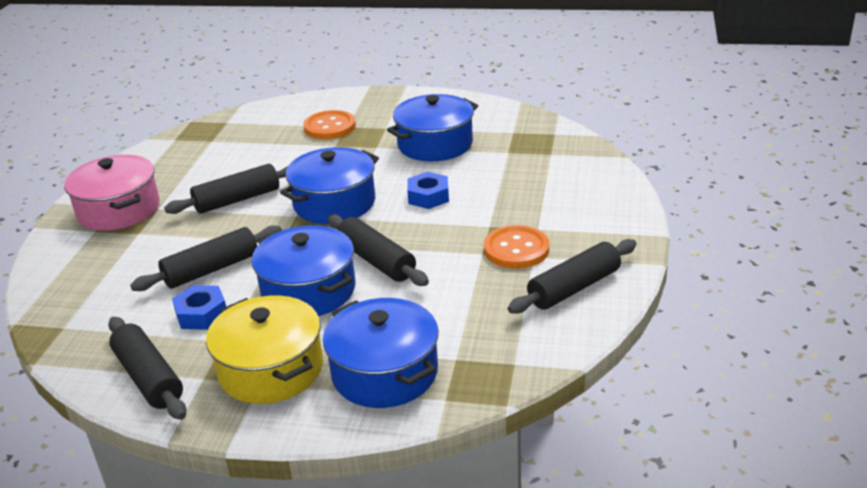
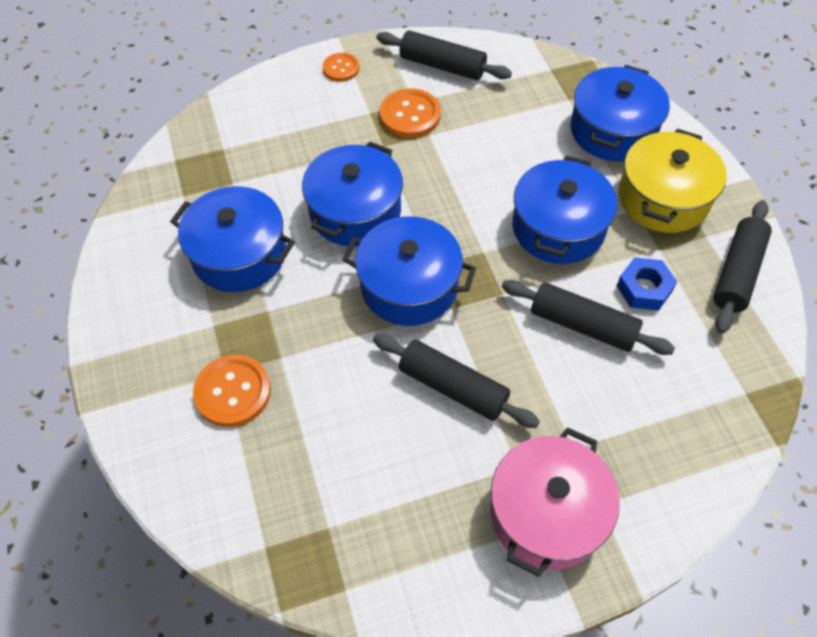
camera: 120 degrees left, 25 degrees up
(376, 261) = (485, 201): black rolling pin -> none
(428, 196) = (355, 211): blue nut -> blue pot
(613, 226) = (341, 68): none -> orange button

